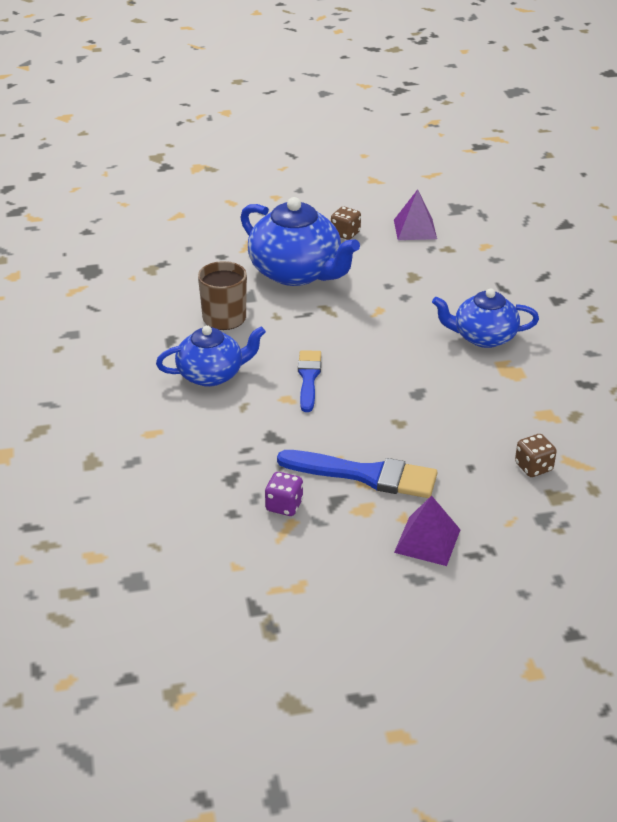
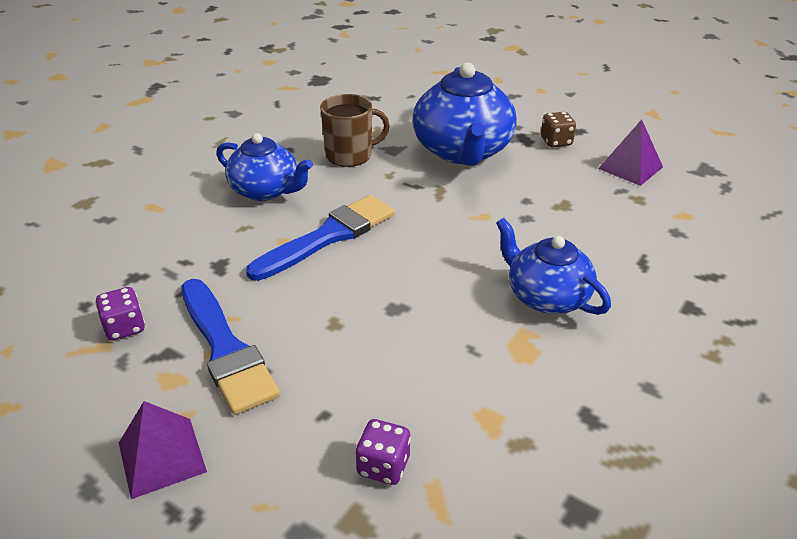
camera: 45 degrees right, 0 degrees up
(308, 378) = (328, 236): blue brush -> blue brush, size x1.56
(533, 467) = (383, 466): brown dice -> purple dice

